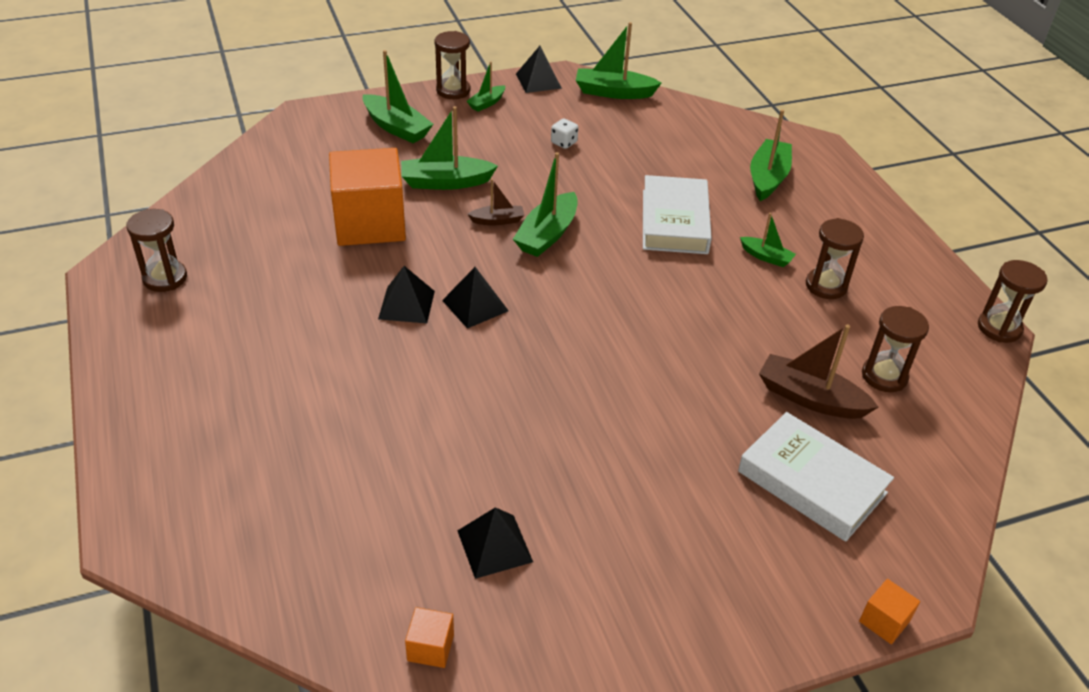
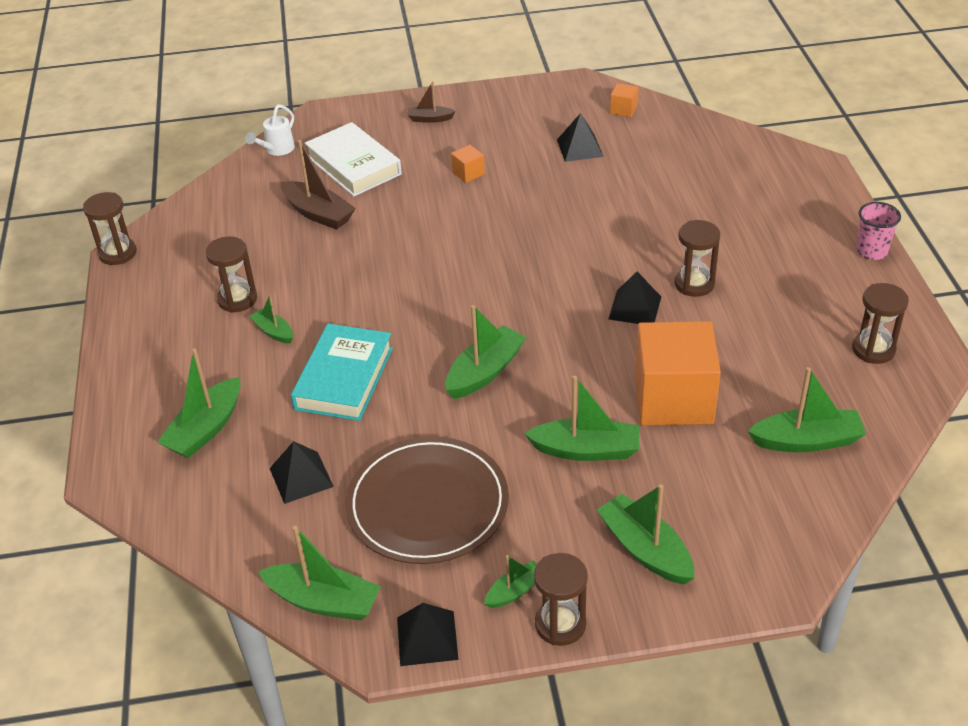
camera: 165 degrees left, 0 degrees up
(116, 393) = (871, 251): none -> pink cup
(257, 199) = (806, 441): none -> green boat
(475, 305) = (571, 303): black pyramid -> black pyramid (301, 477)
(497, 220) = (534, 393): brown boat -> brown boat (430, 119)
(564, 143) = (427, 504): white dice -> brown plate
(674, 221) = (344, 378): white book -> turquoise book
(884, 376) = (248, 224): brown hourglass -> brown hourglass (694, 284)
(884, 621) = (357, 104): orange cube -> orange cube (468, 173)
(939, 504) = (277, 150): none -> white watering can

